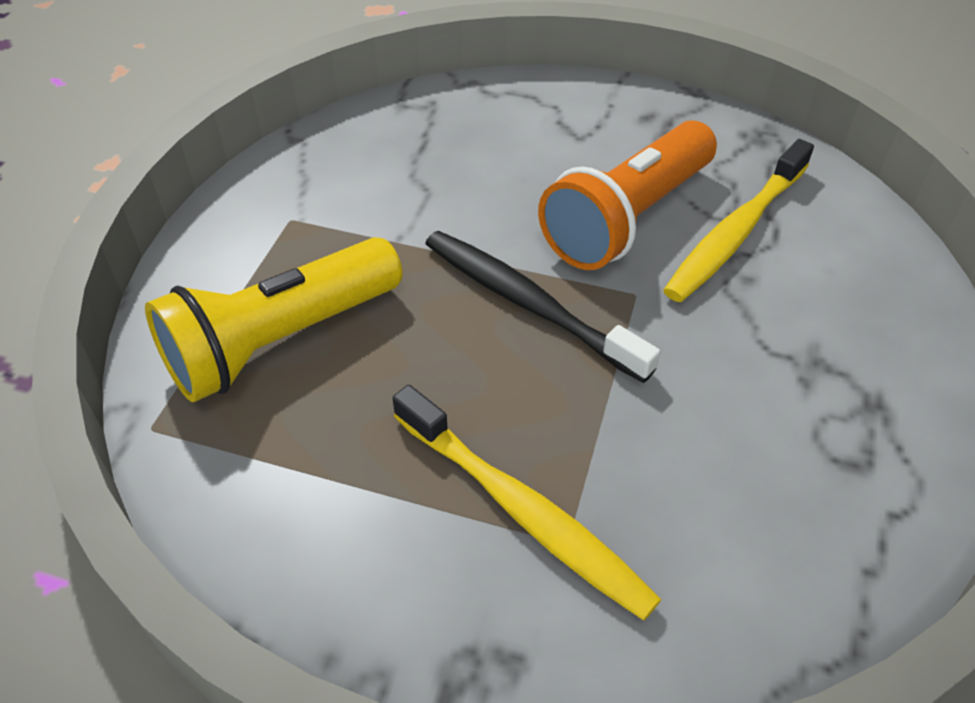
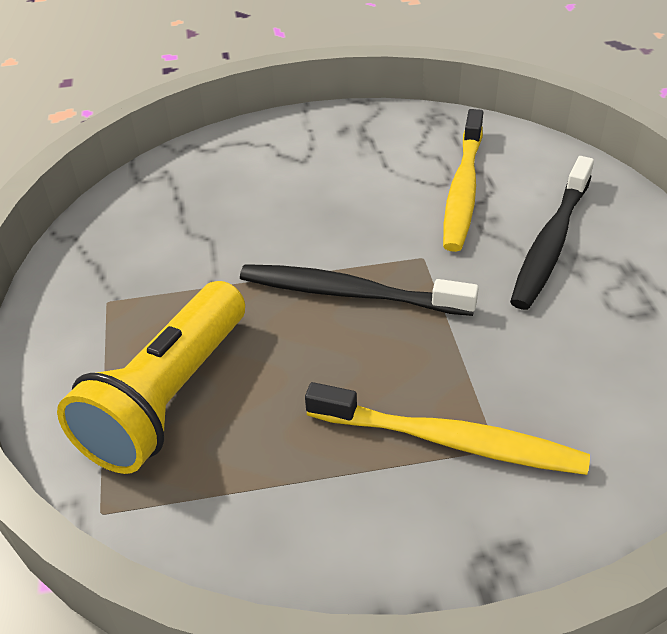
camera: 25 degrees left, 5 degrees down
(627, 218) = (380, 206): orange flashlight -> none
(798, 333) = (551, 242): none -> black toothbrush

